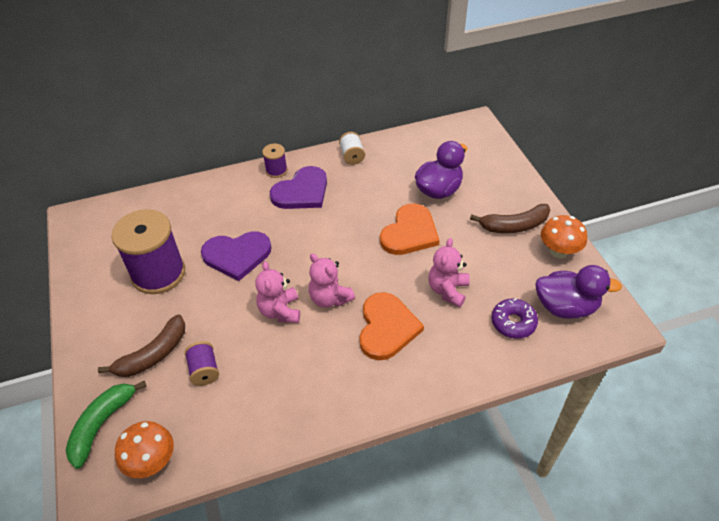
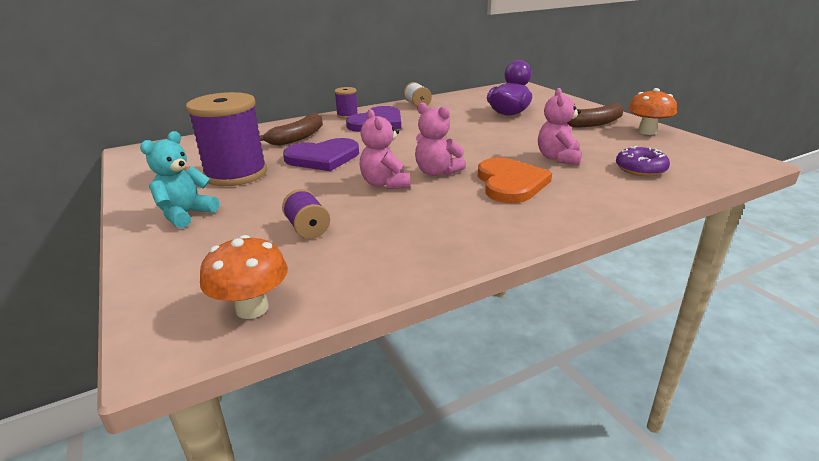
camera: 10 degrees left, 20 degrees down
(102, 424) = (173, 284): green banana -> none
(114, 333) = (186, 214): none -> turquoise teddy bear
(153, 355) = (238, 224): brown banana -> brown banana (298, 137)
(410, 232) = (497, 133): orange heart -> none
(565, 307) = (683, 157): purple duck -> none

